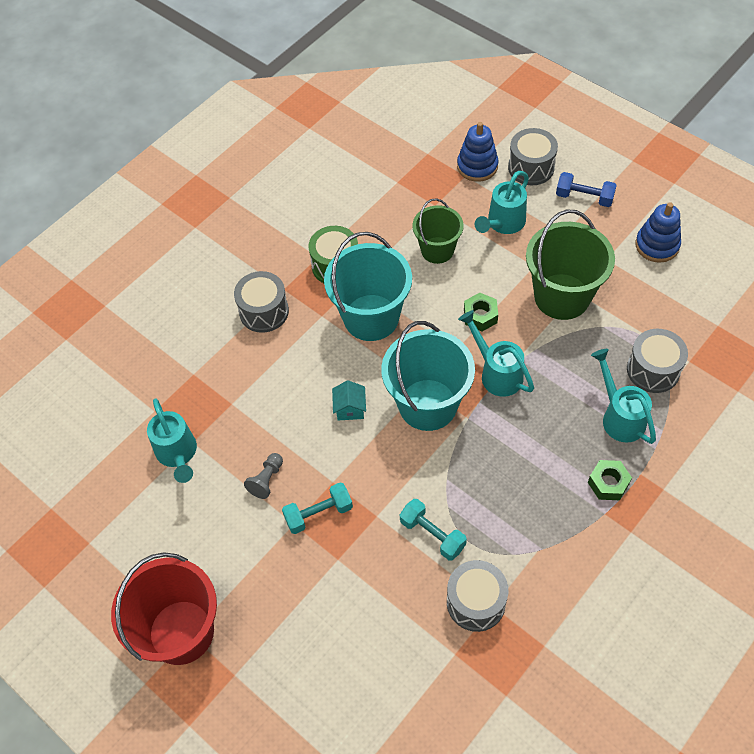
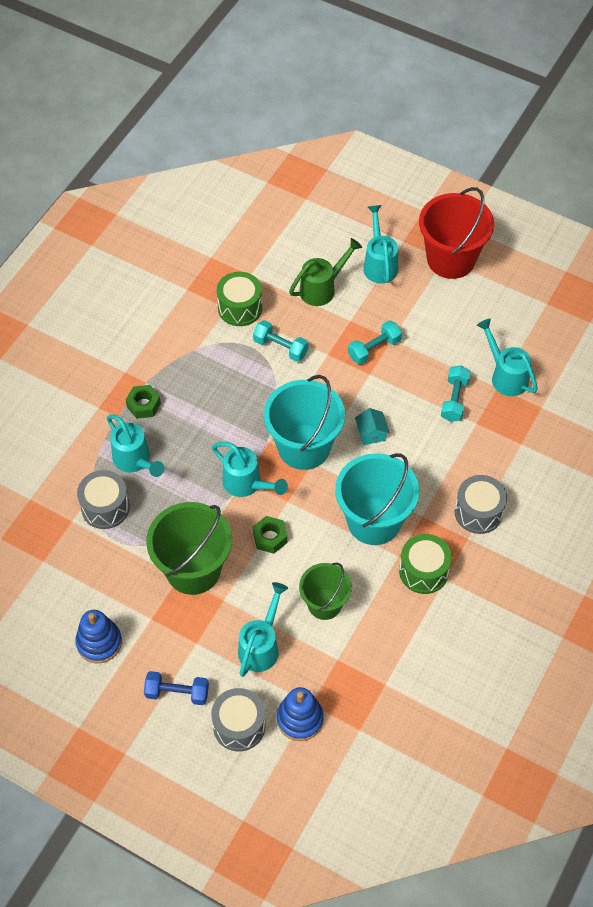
camera: 165 degrees right, 0 degrees up
(246, 434) = (454, 400): none -> turquoise dumbbell
(266, 480) = (424, 367): grey pawn -> none
(277, 641) = (379, 264): none -> turquoise watering can
(362, 614) = (322, 288): none -> green watering can
(476, 602) = (240, 308): grey drum -> green drum

